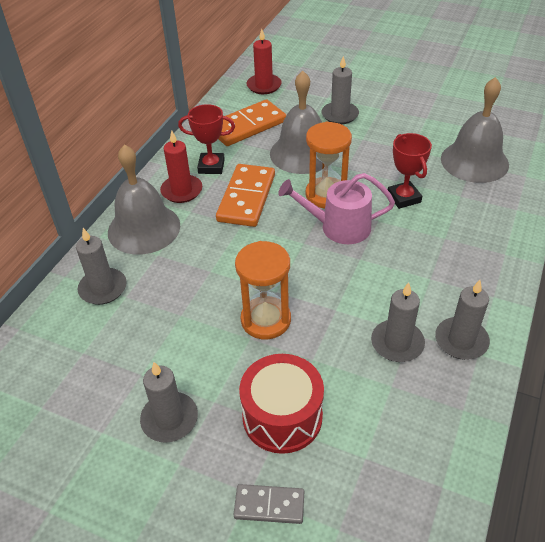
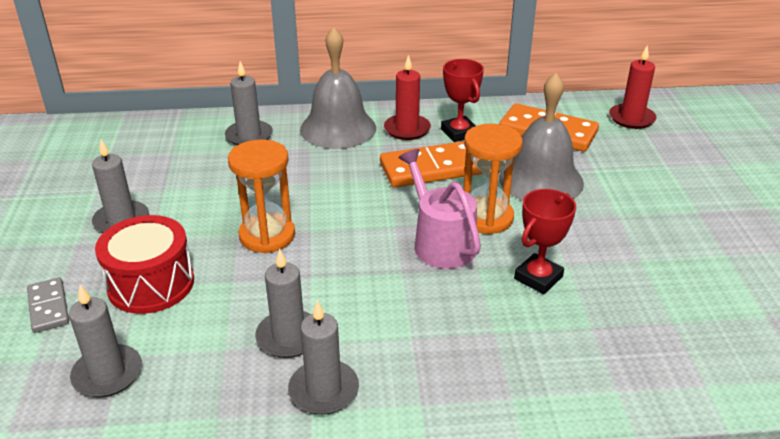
camera: 60 degrees right, 10 degrees down
(340, 115) = (643, 184): grey candle -> grey candle (107, 374)
(474, 161) = (680, 323): grey bell -> none

